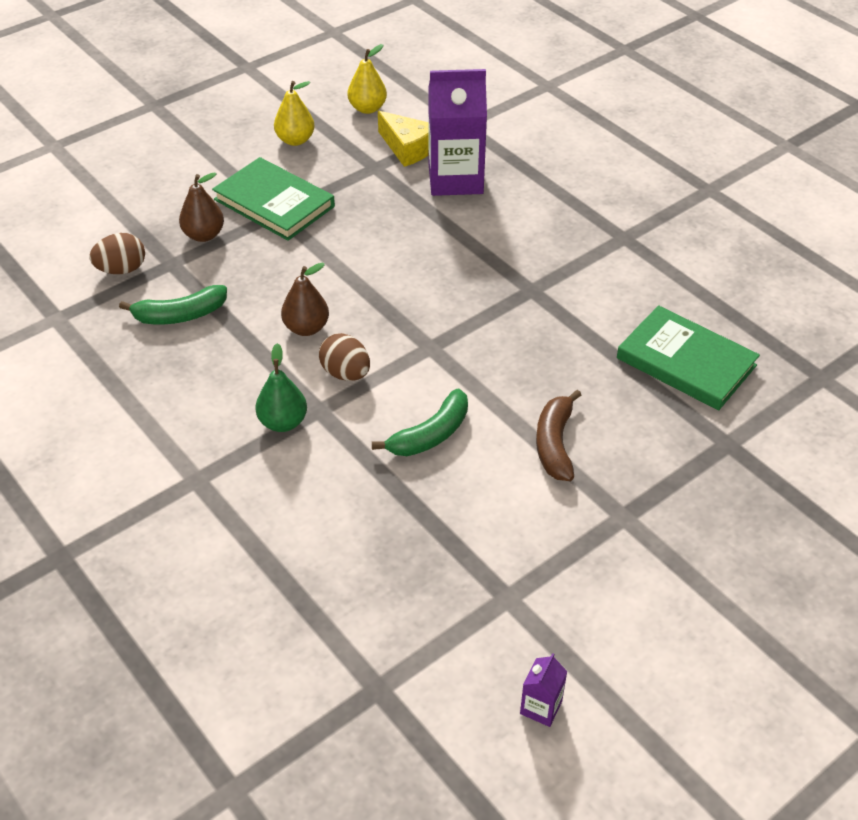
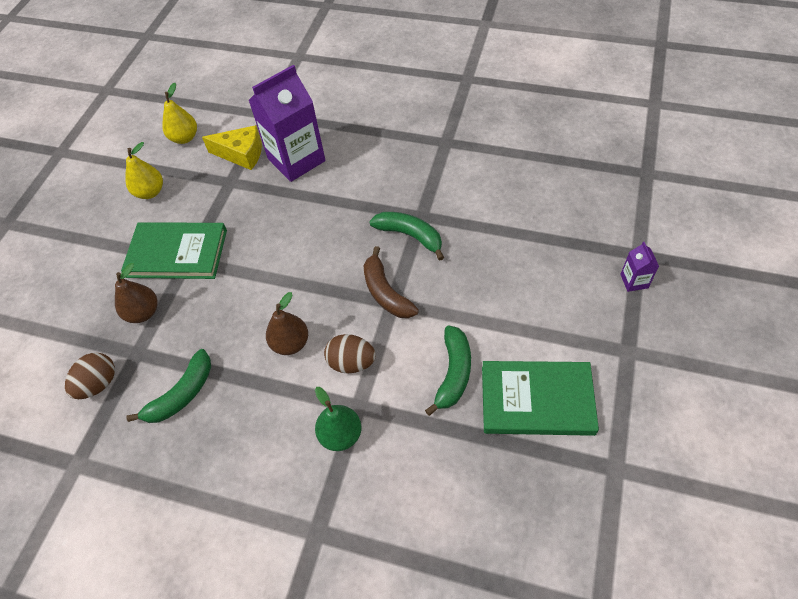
camera: 30 degrees left, 10 degrees up
(503, 301) = (410, 236): none -> green banana
(541, 707) = (712, 540): purple carton -> purple carton (634, 281)
(555, 444) = (539, 325): brown banana -> brown banana (386, 292)
(686, 362) = (562, 210): green book -> green book (537, 400)

